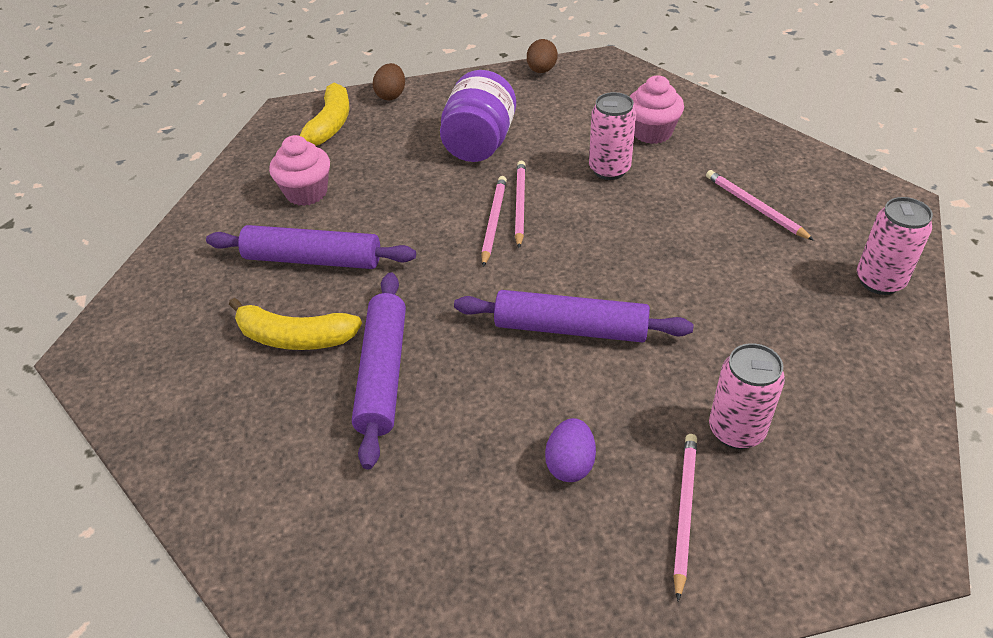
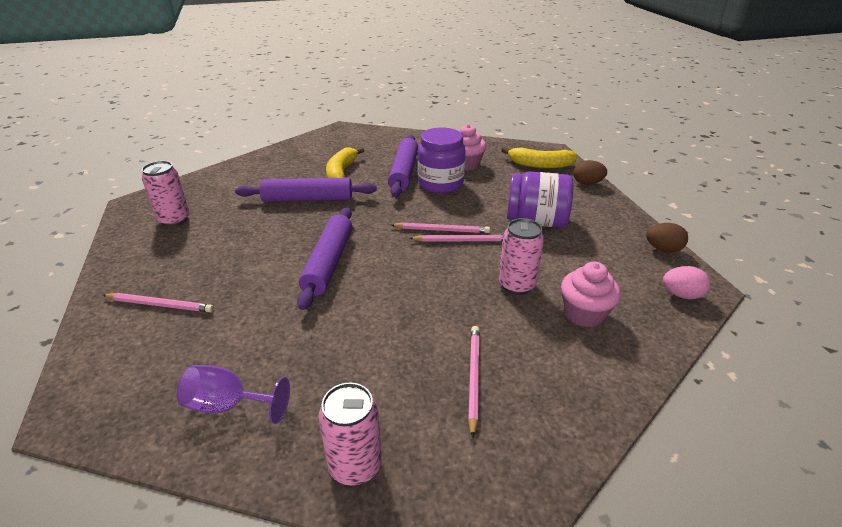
camera: 85 degrees right, 10 degrees down
(362, 220) = (440, 183): none -> purple jar
(570, 464) = (217, 261): purple egg -> none
(617, 75) = (681, 295): none -> pink egg
(736, 430) = (211, 335): pink can -> pink can (174, 220)
(755, 207) = (473, 377): pink pencil -> pink pencil turned 45 degrees counterclockwise
(842, 386) = (228, 405): none -> purple goblet

